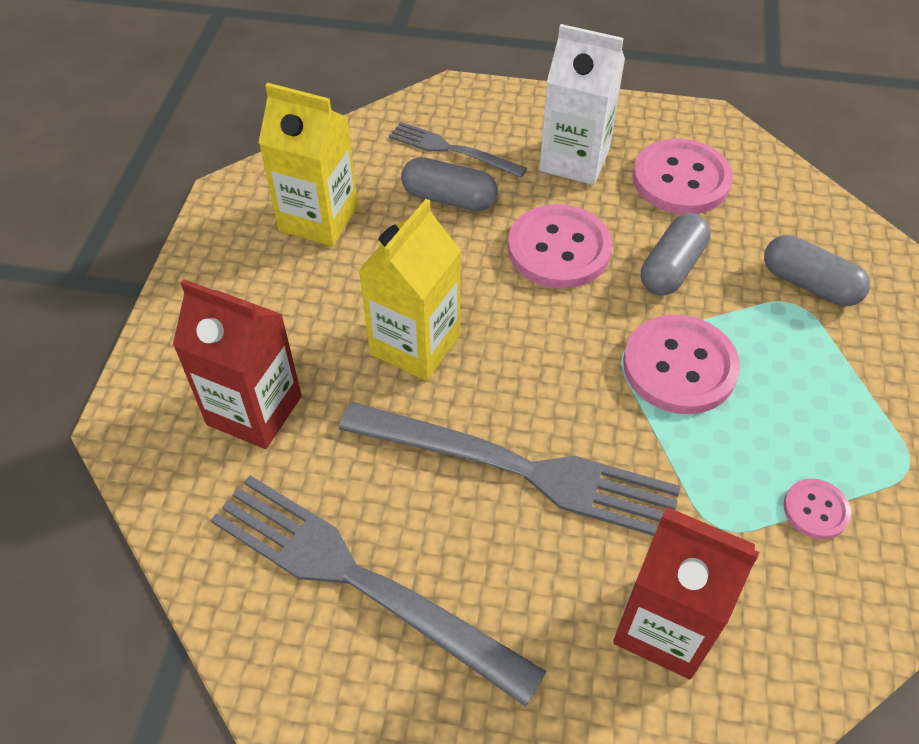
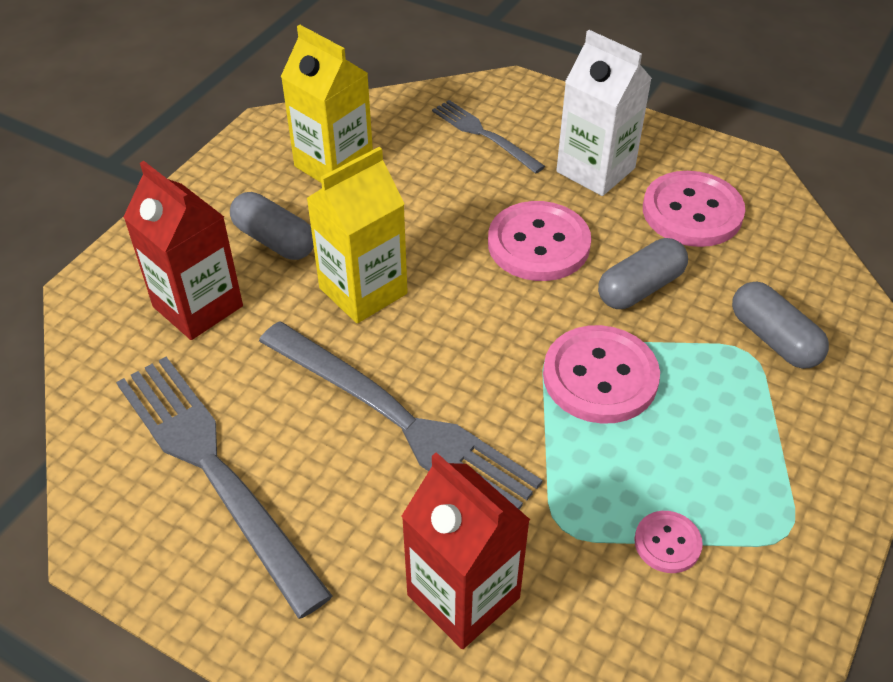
camera: 20 degrees right, 5 degrees down
(449, 198) = (459, 175): grey capsule -> grey capsule (274, 240)

